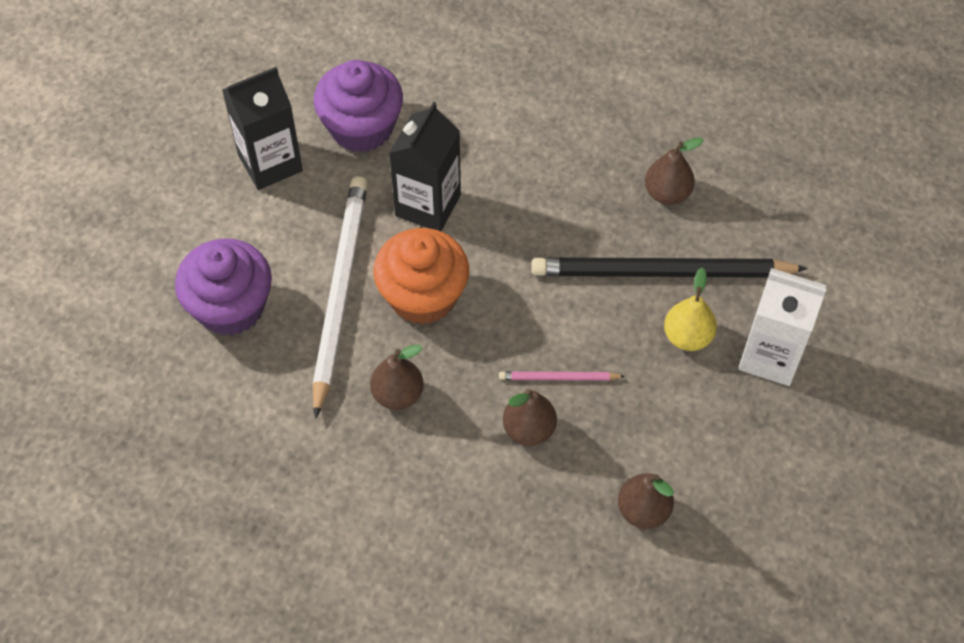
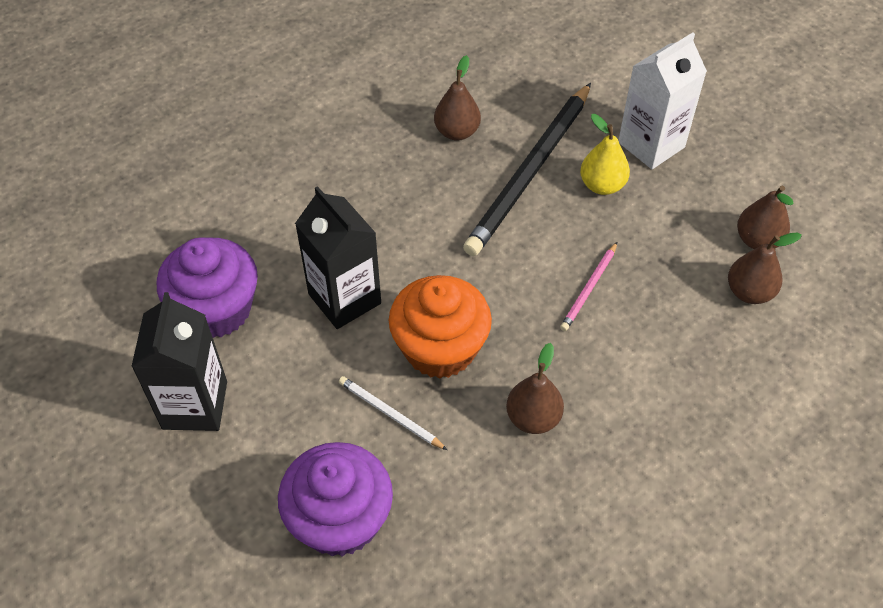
camera: 60 degrees left, 5 degrees down
(339, 293) = (390, 414): white pencil -> white pencil, size x0.44
(529, 429) = (628, 334): brown pear -> brown pear (757, 240)

